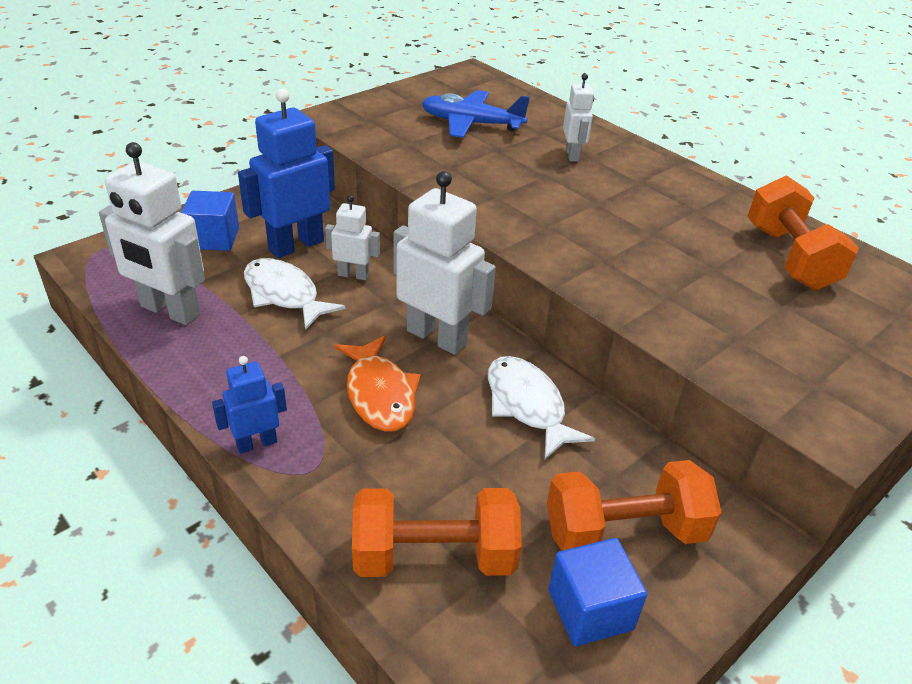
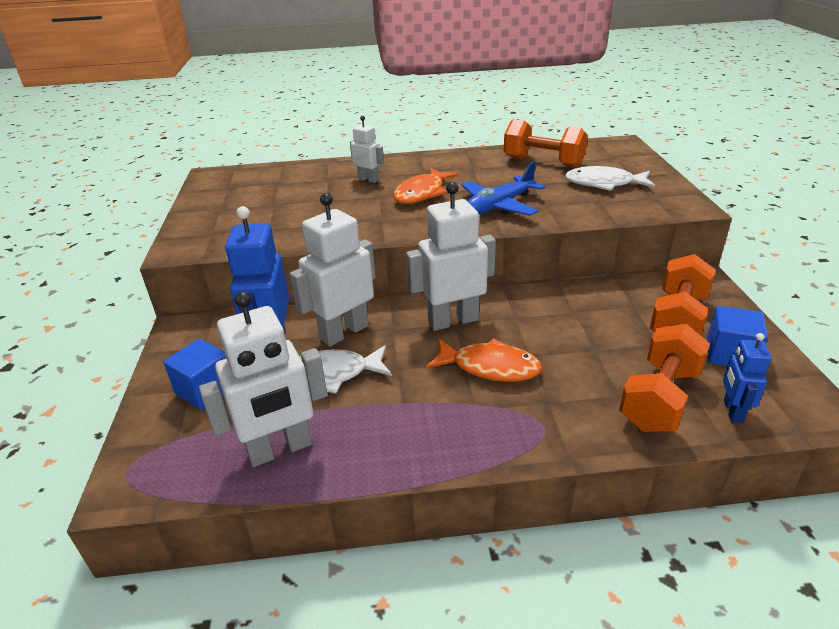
camera: 50 degrees left, 5 degrees down
(256, 443) = (495, 448): blue robot -> blue robot (732, 411)
(353, 275) = (344, 332): white robot -> white robot, size x1.86
(471, 124) = (280, 198): blue plane -> blue plane (499, 206)
(527, 405) = (550, 311): white fish -> white fish (604, 184)
(584, 199) = (422, 193): none -> orange fish

